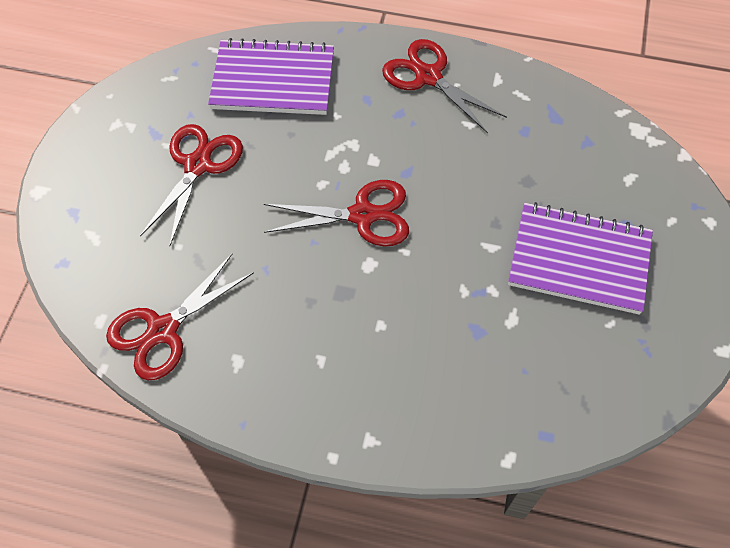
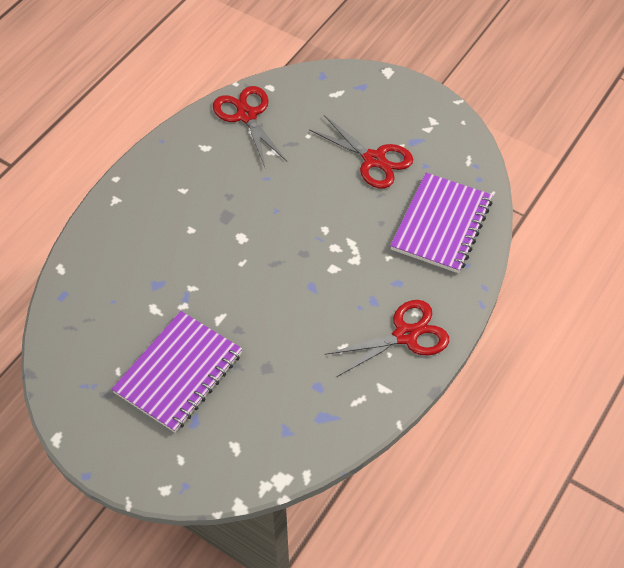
camera: 110 degrees right, 5 degrees down
(363, 215) = (285, 246): red scissors -> none

